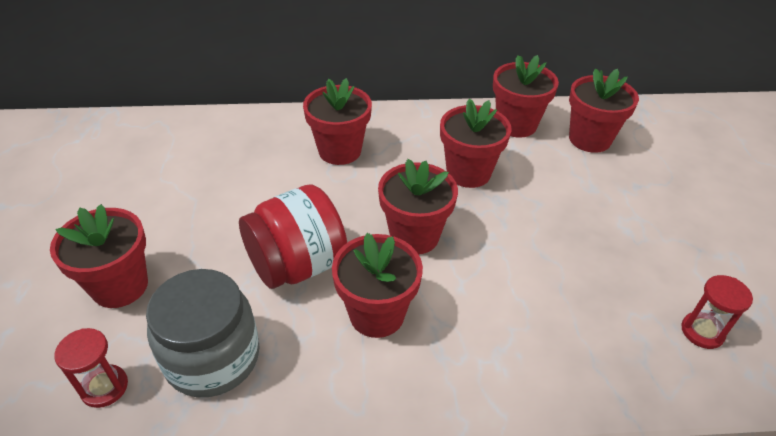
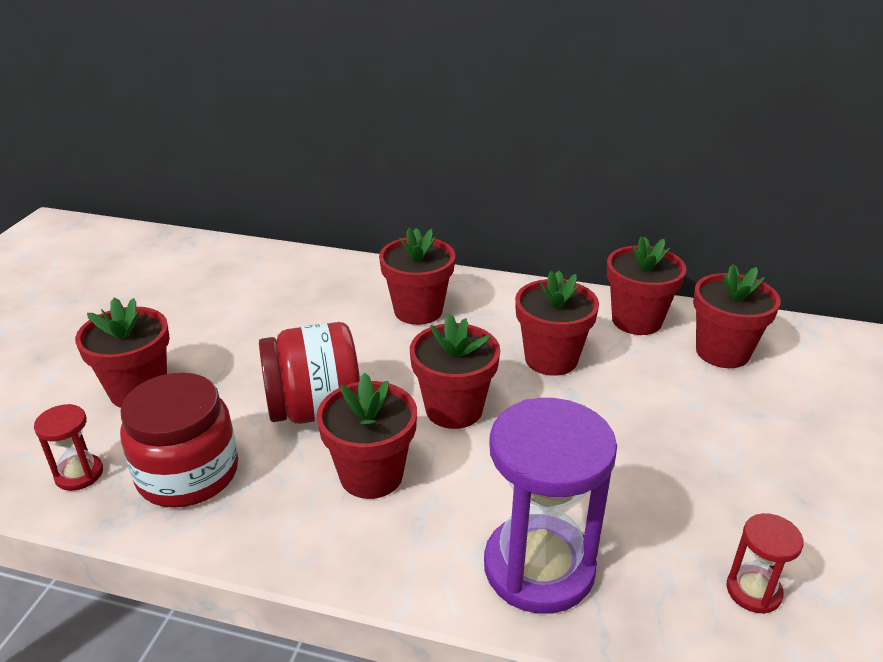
camera: 20 degrees right, 10 degrees down
(212, 357) = (188, 474): grey jar -> red jar
(548, 358) = (539, 567): none -> purple hourglass

